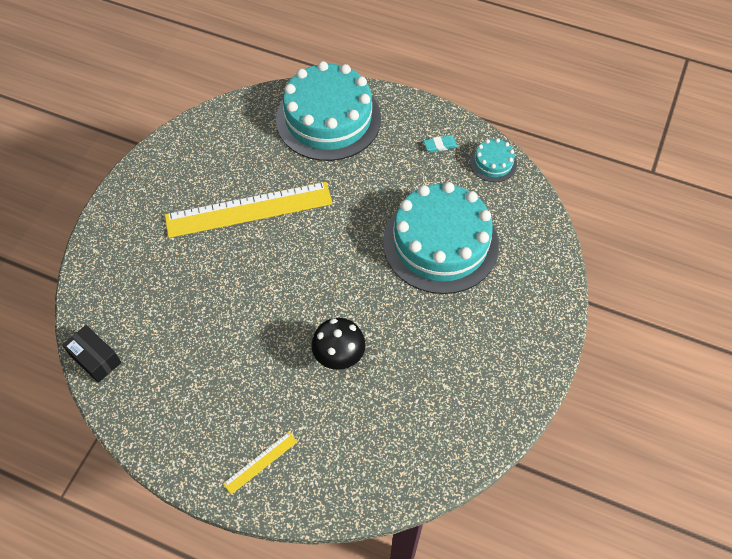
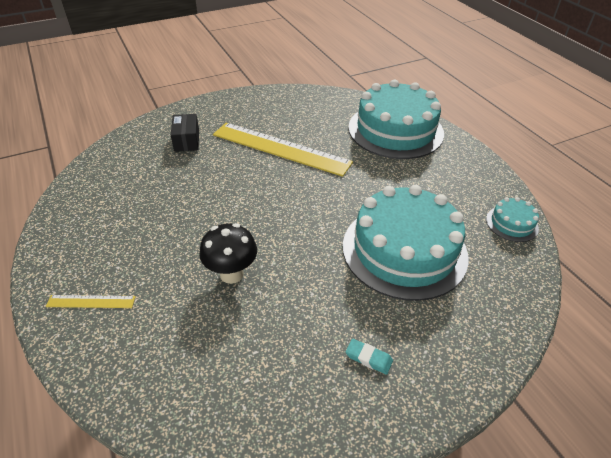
camera: 40 degrees right, 15 degrees down
(95, 359) = (89, 169): black box -> black box (187, 140)
(440, 145) = (472, 187): turquoise eraser -> turquoise eraser (368, 358)

